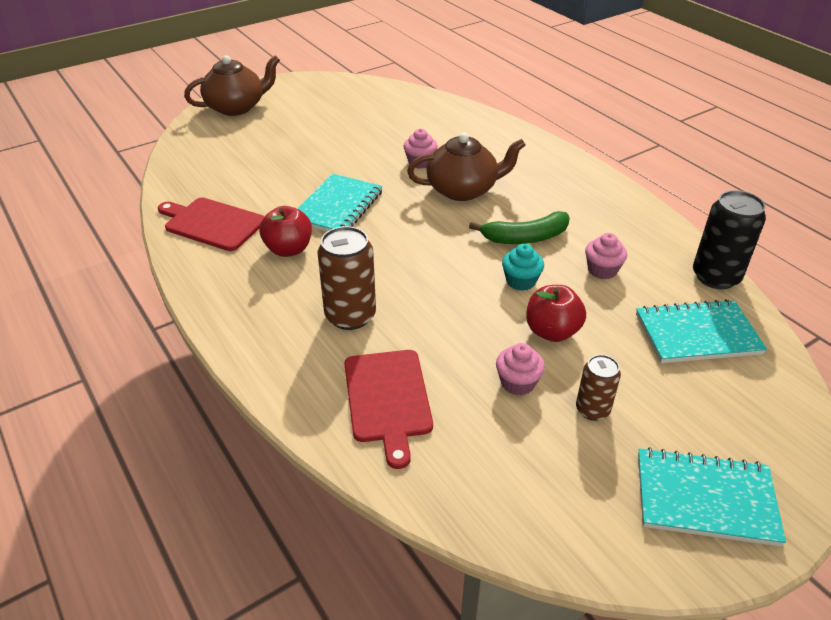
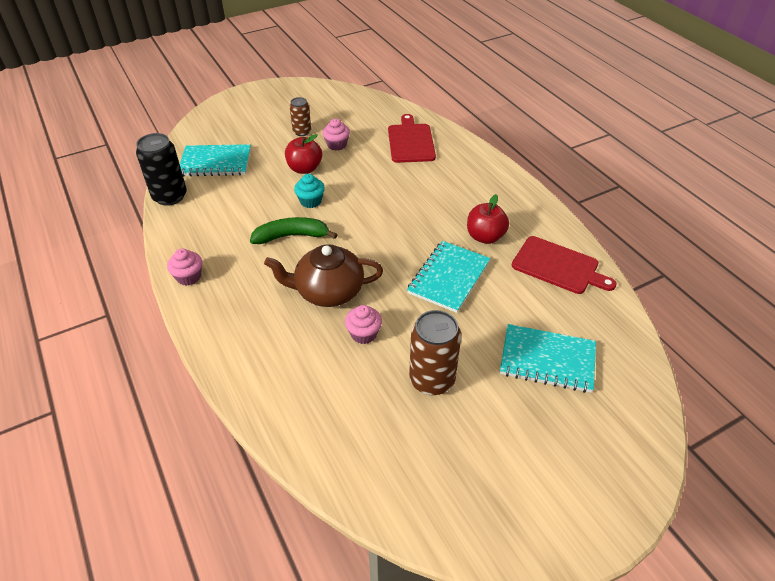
camera: 175 degrees left, 5 degrees up
(236, 107) = (608, 469): brown teapot -> none
(350, 316) = (433, 185): brown can -> brown can (432, 380)
(602, 270) = (247, 206): pink cupcake -> pink cupcake (189, 277)
(705, 499) = (270, 100): turquoise notebook -> turquoise notebook (547, 360)

